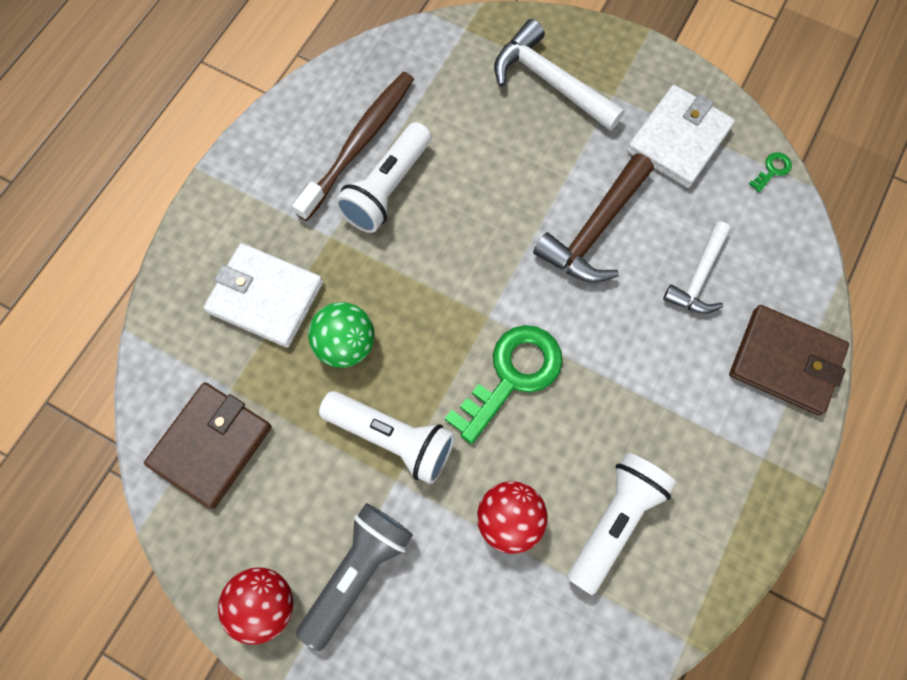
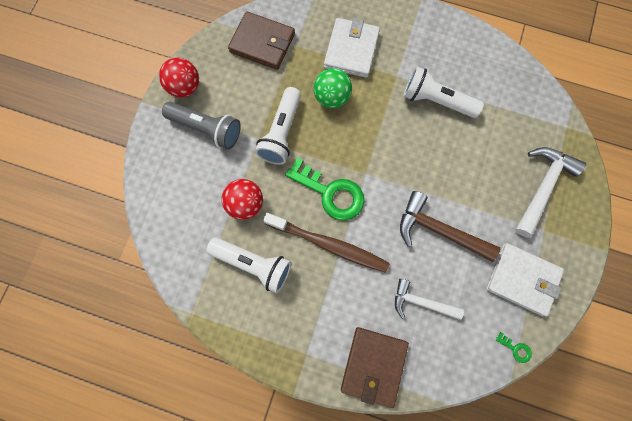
camera: 80 degrees right, 5 degrees up
(359, 143) = (462, 79): brown toothbrush -> brown toothbrush (329, 244)

